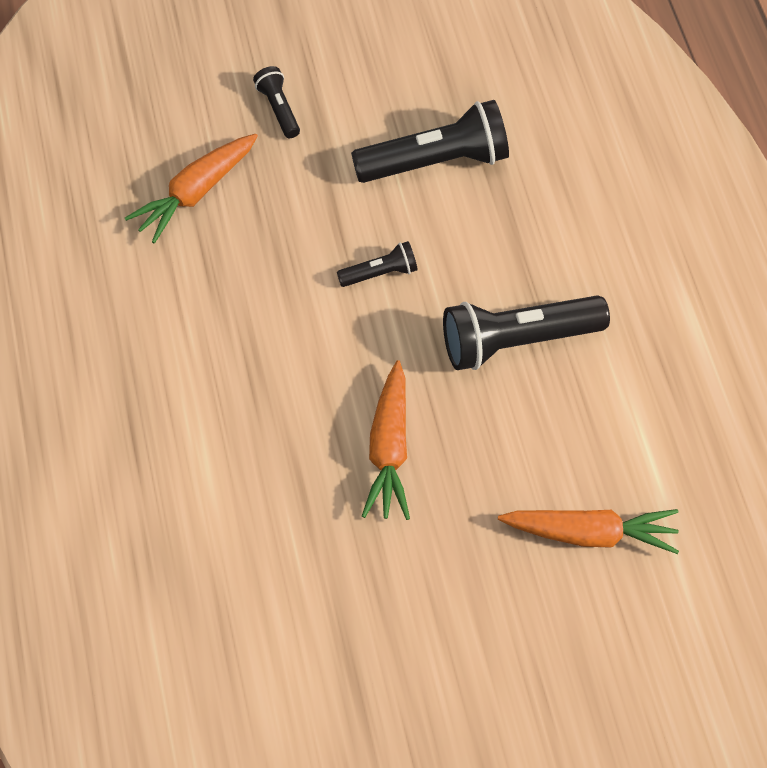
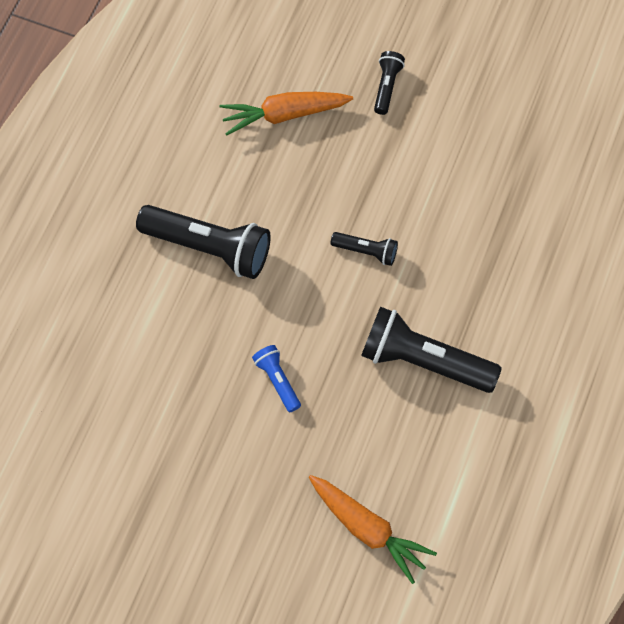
camera: 35 degrees right, 5 degrees up
(389, 449) = (277, 380): orange carrot -> blue flashlight
(436, 162) = (468, 193): black flashlight -> black flashlight (209, 248)

